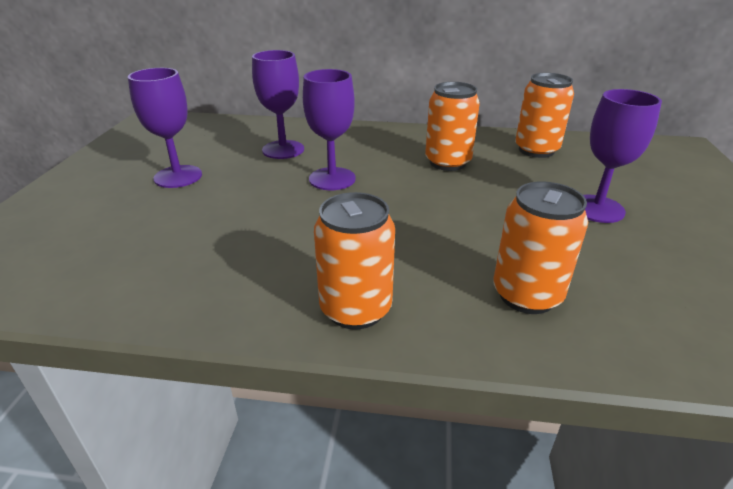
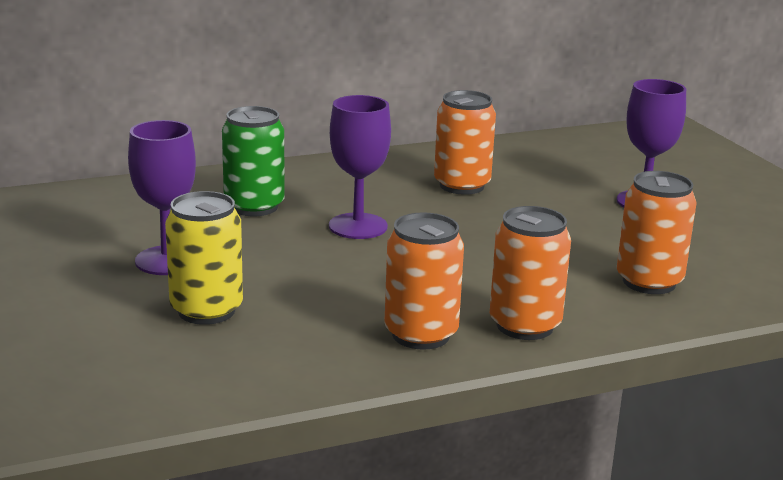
camera: 30 degrees left, 10 degrees down
(145, 221) = (206, 310): none -> yellow can
(283, 150) = (254, 206): purple goblet -> green can
(536, 150) = (538, 156): orange can -> orange can (421, 334)

